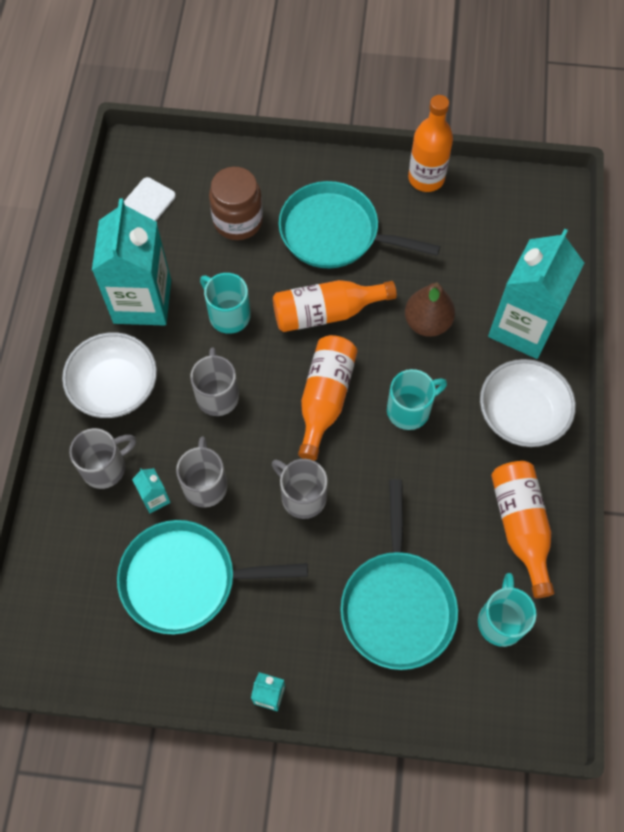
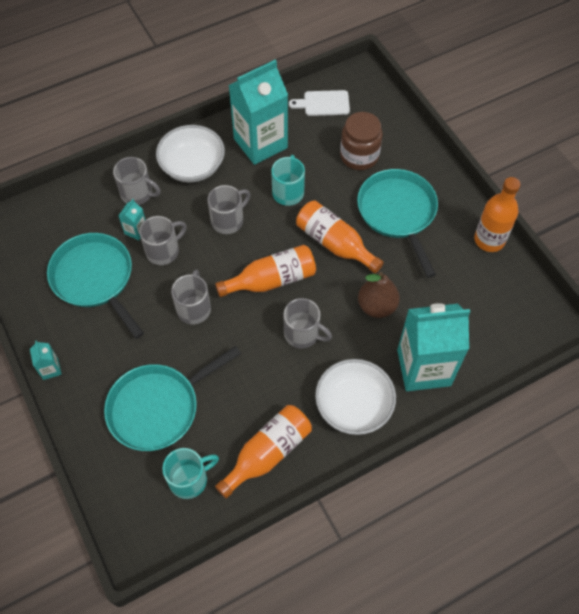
camera: 55 degrees right, 5 degrees down
(410, 410) = (303, 334): turquoise mug -> grey mug

